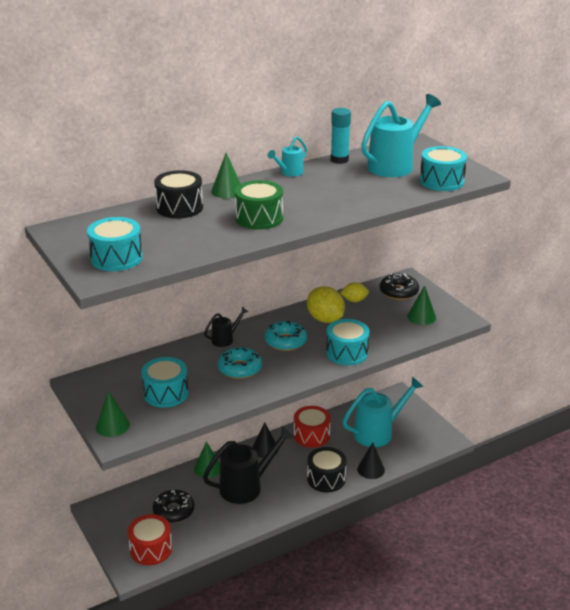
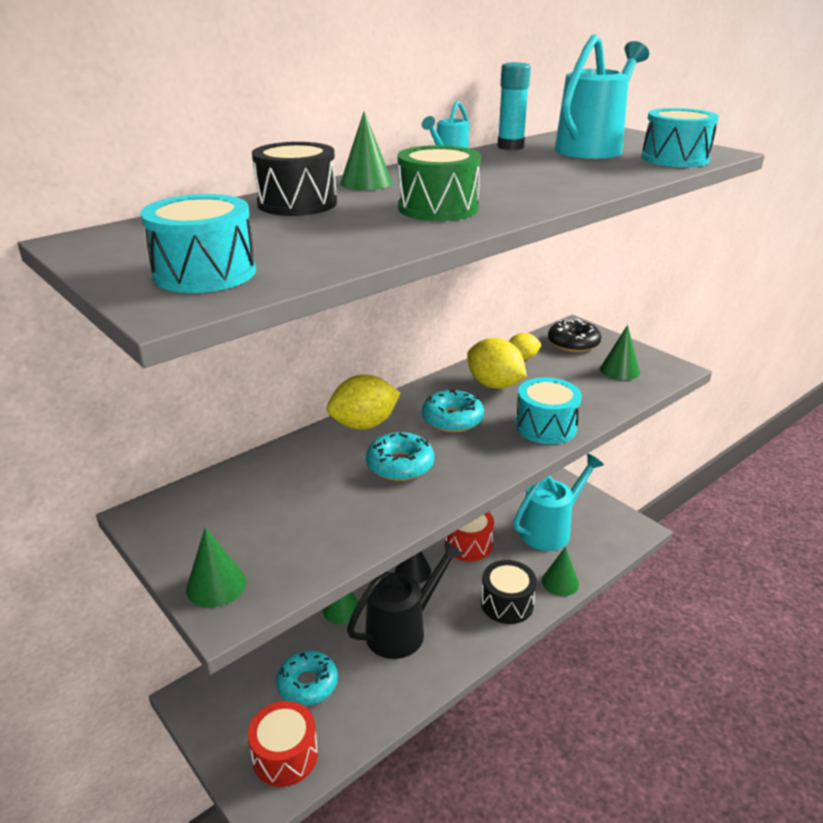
camera: 10 degrees left, 0 degrees up
(166, 393) = (295, 517): turquoise drum -> none
(173, 511) = (307, 684): black donut -> turquoise donut
(225, 339) = (364, 425): black watering can -> yellow lemon
(371, 469) = (560, 582): black cone -> green cone

